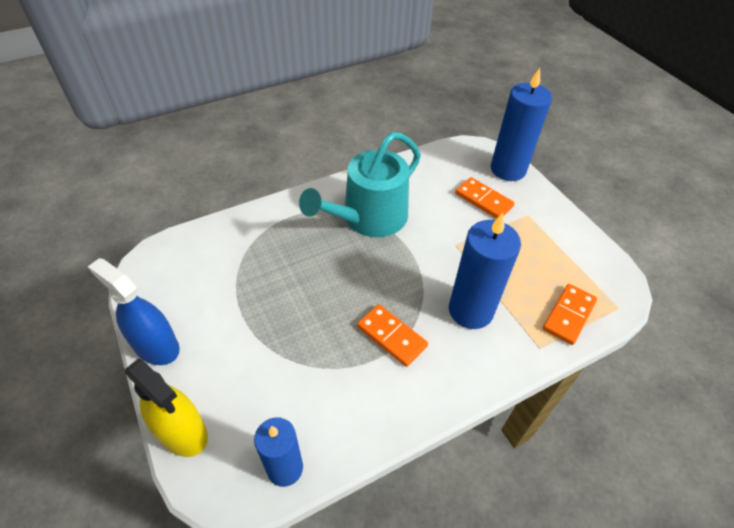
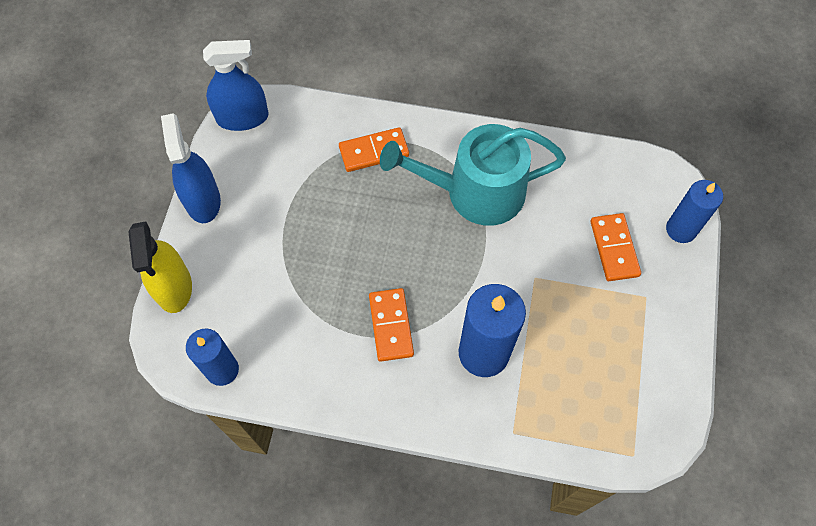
camera: 40 degrees right, 15 degrees up
(145, 268) = (242, 117): none -> blue spray bottle
(508, 169) = (681, 229): blue candle -> blue candle, size x0.65
(568, 315) = (573, 425): orange domino -> orange domino (374, 151)

